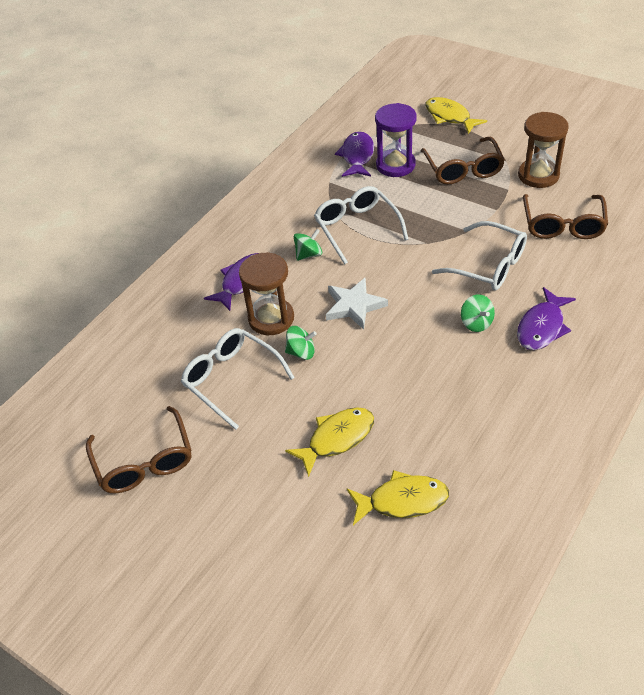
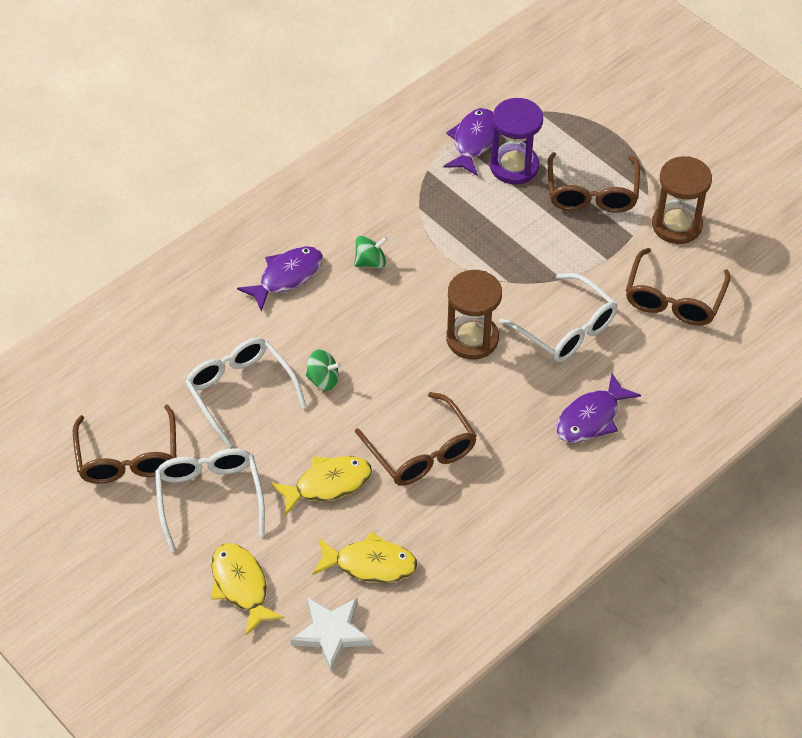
camera: 10 degrees right, 5 degrees up
(271, 318) = (303, 331): brown hourglass -> brown hourglass (472, 339)
(354, 306) = (398, 339): white star -> white star (331, 633)
(357, 228) = (437, 242): white glasses -> white glasses (209, 497)
(409, 390) = (421, 451): none -> brown glasses
(449, 117) = (607, 112): yellow fish -> yellow fish (241, 586)
(476, 323) = (523, 394): green spinning top -> none

